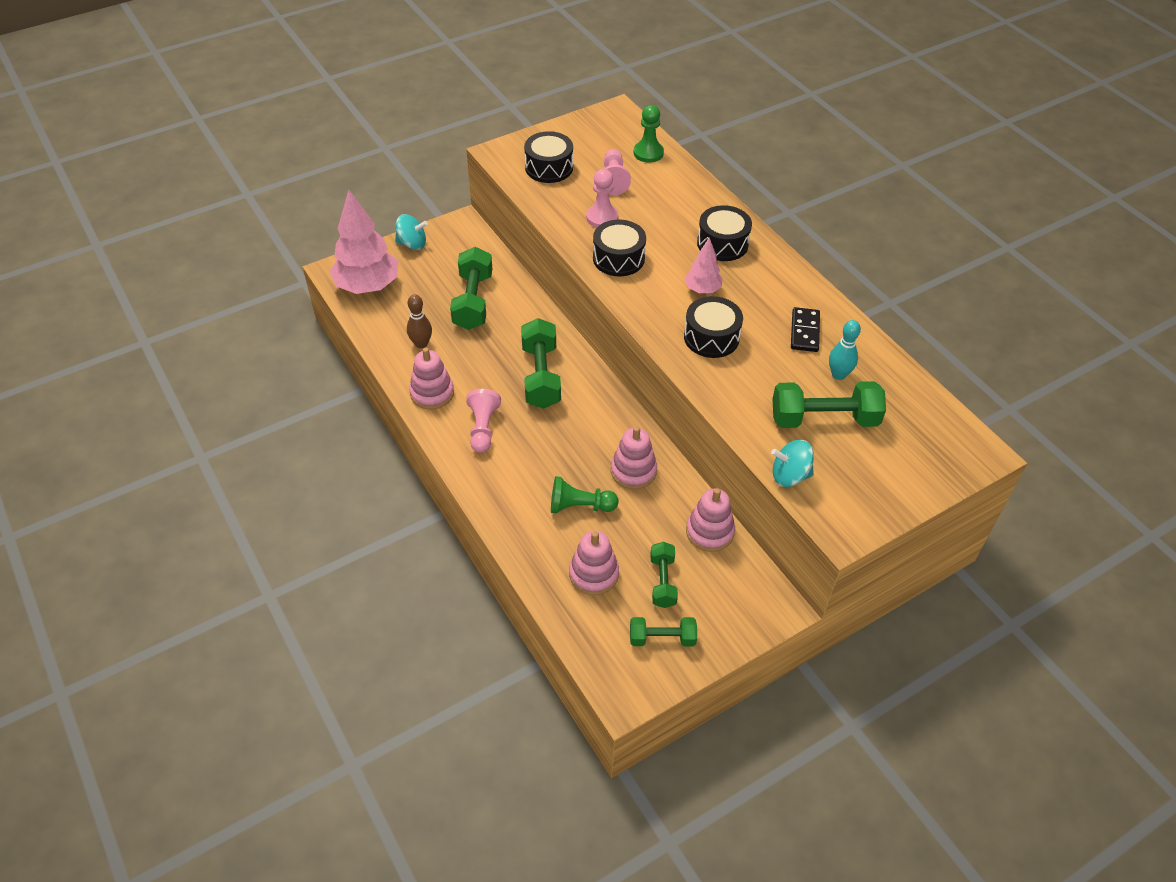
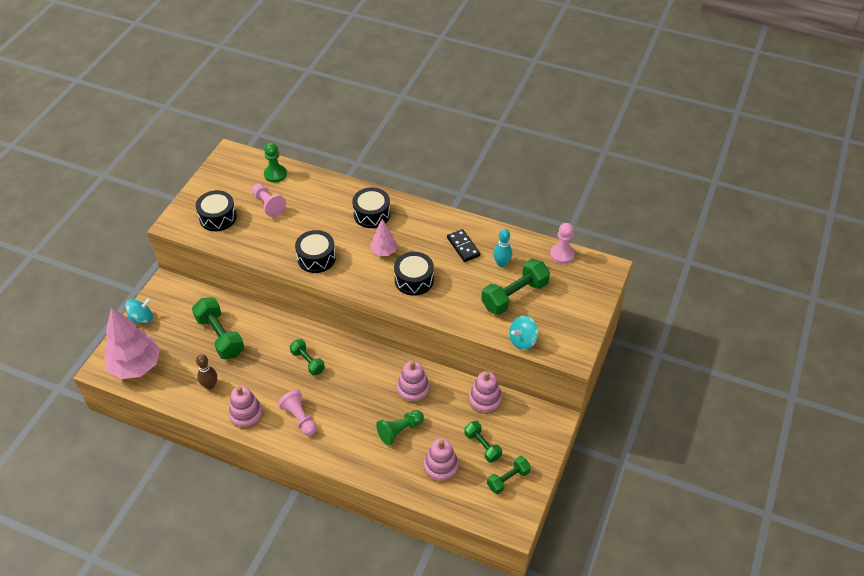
camera: 35 degrees left, 0 degrees up
(541, 376) = (308, 362): green dumbbell -> green dumbbell, size x0.59
(602, 217) = (283, 235): pink pawn -> pink pawn (562, 254)

